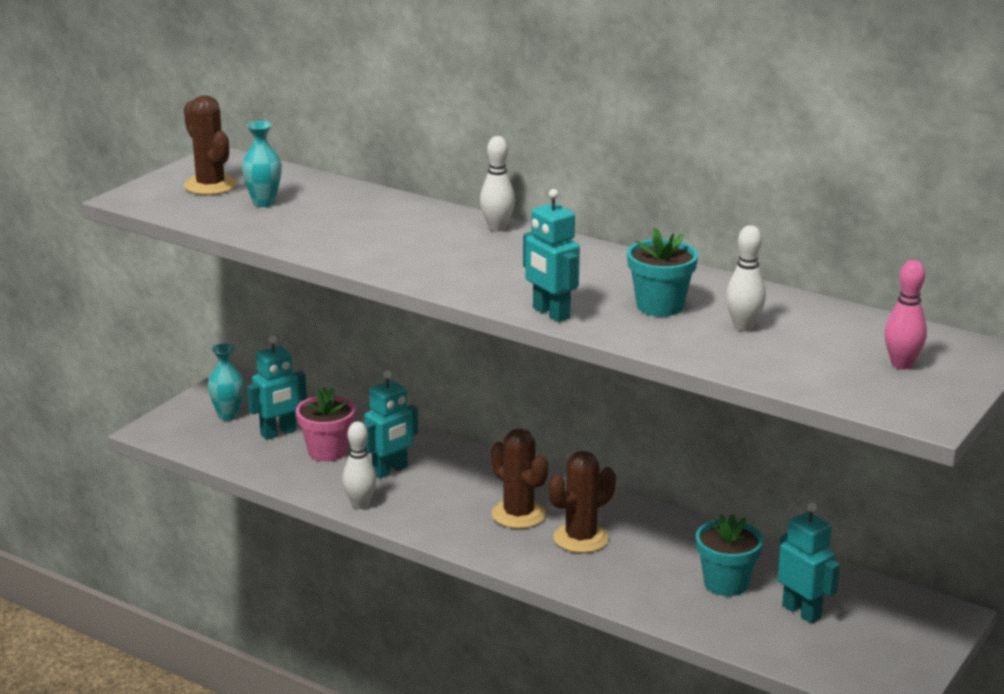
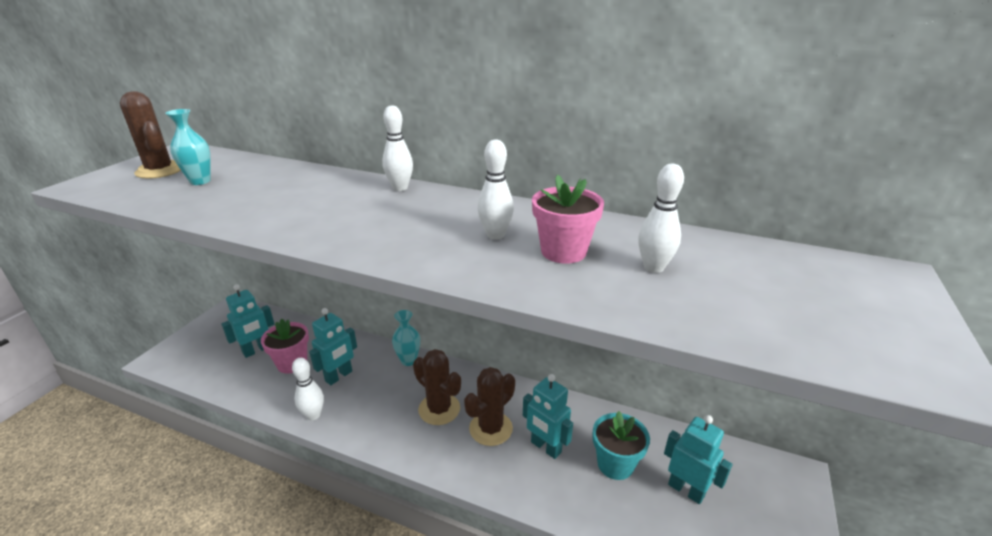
camera: 10 degrees left, 5 degrees up
(228, 415) = (221, 338): turquoise vase -> turquoise vase (408, 360)
(550, 313) = (460, 270): turquoise robot -> turquoise robot (545, 447)
(594, 286) = (495, 235): none -> white bowling pin
(660, 306) = (563, 251): turquoise flower pot -> pink flower pot
(901, 364) = (838, 300): pink bowling pin -> none

